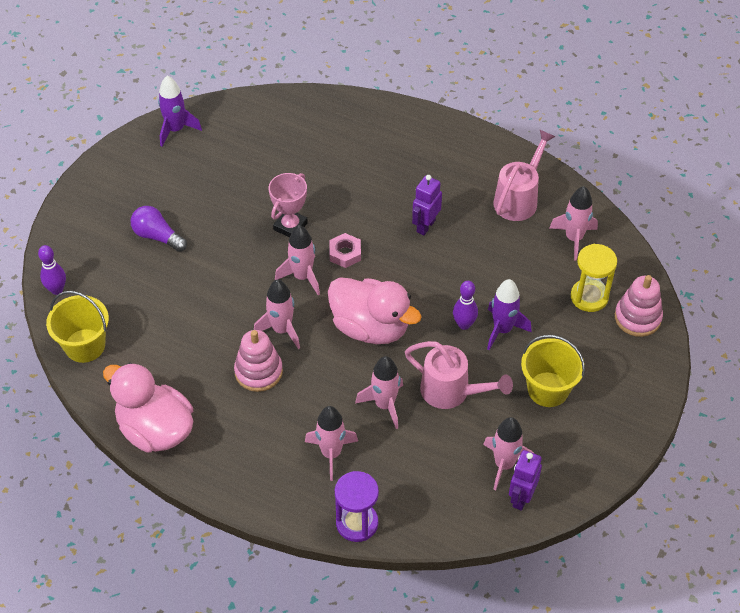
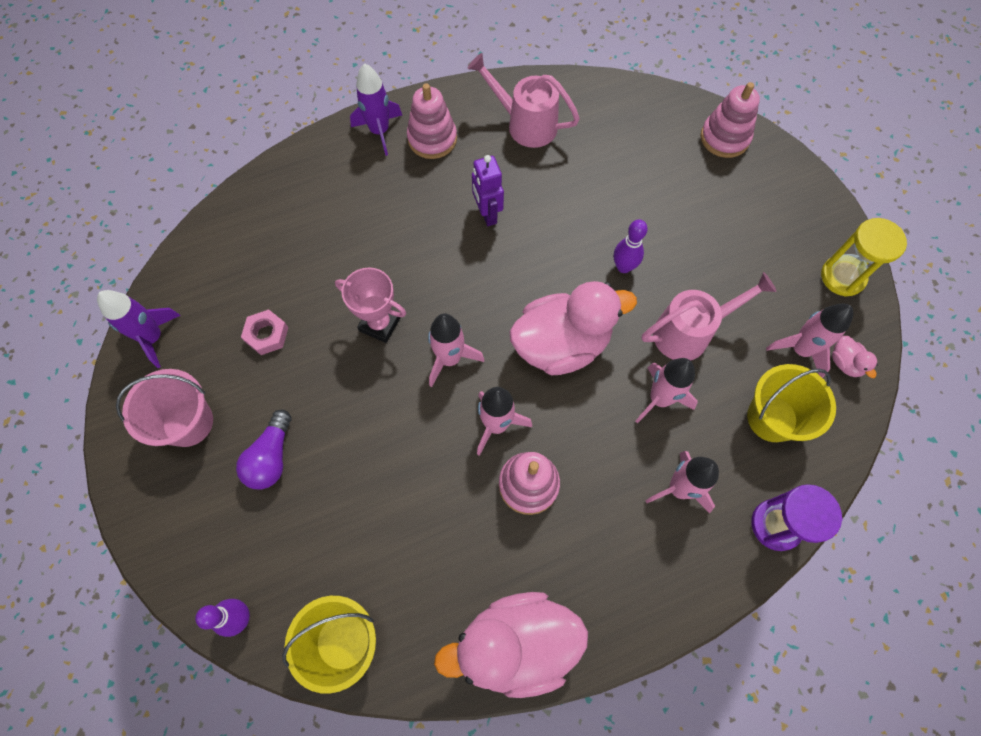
camera: 50 degrees left, 15 degrees up
(141, 184) = (188, 422): none -> pink bucket
(157, 236) = (271, 457): purple light bulb -> purple light bulb turned 60 degrees counterclockwise
(290, 226) = (380, 324): pink trophy -> pink trophy turned 45 degrees counterclockwise
(345, 253) = (456, 302): pink nut -> pink nut (267, 335)
(451, 159) = (432, 139): none -> pink stacking toy
(502, 329) = (654, 242): purple rocket -> purple rocket (379, 131)
(519, 198) = (525, 124): pink watering can -> pink watering can turned 45 degrees counterclockwise
(521, 497) = (845, 363): purple robot -> pink duck
(548, 389) = (746, 256): yellow bucket -> yellow bucket (772, 418)
(574, 238) = (604, 118): pink rocket -> none
(589, 297) = (674, 154): yellow hourglass -> yellow hourglass (842, 277)

